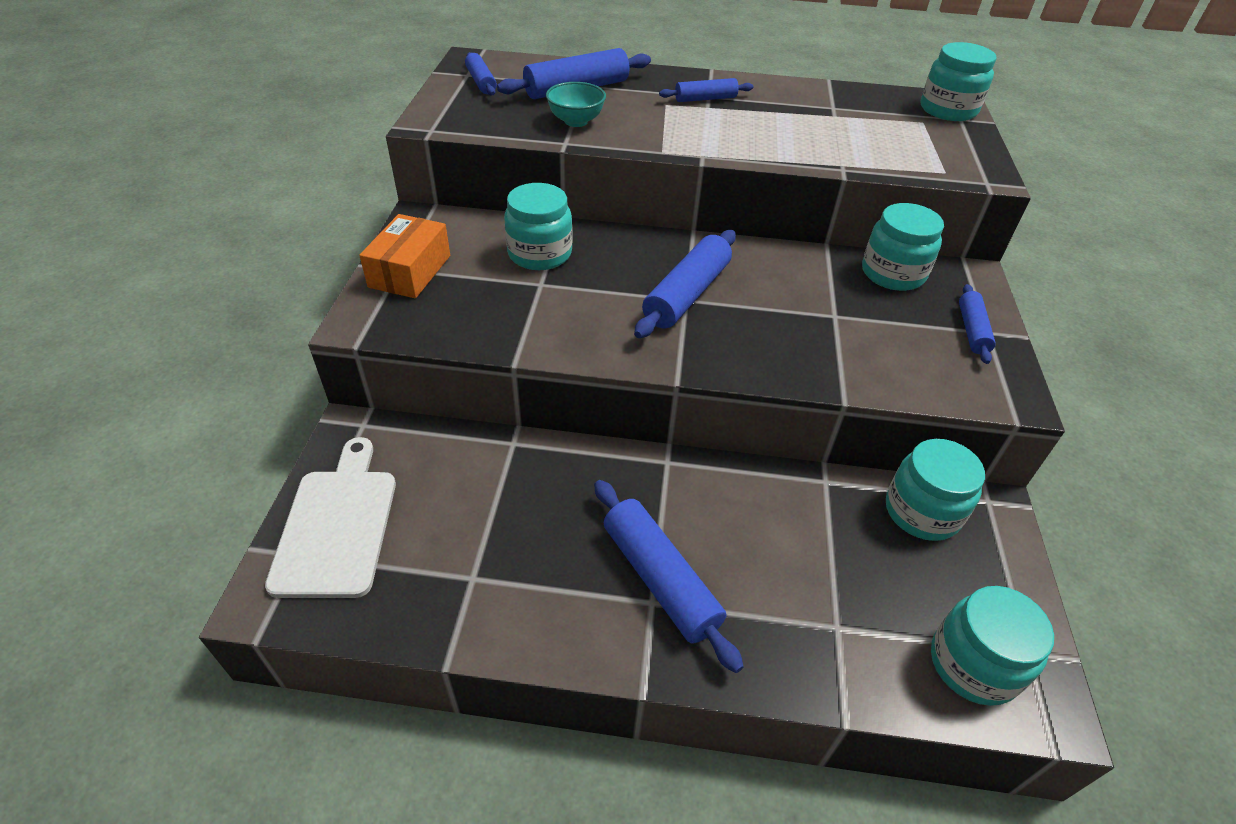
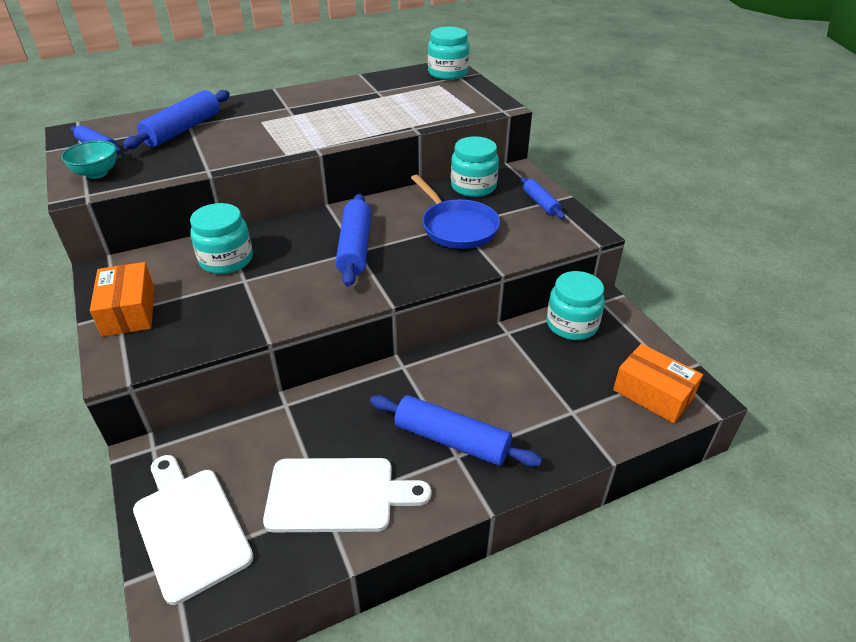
camera: 30 degrees left, 5 degrees down
(493, 572) = (337, 495): none -> white cutting board
(576, 121) = (203, 153): turquoise bowl -> turquoise bowl (97, 173)
(705, 99) = (286, 110): blue rolling pin -> none
(830, 318) = (457, 227): none -> blue pan
(973, 664) = (653, 393): turquoise jar -> orange box

